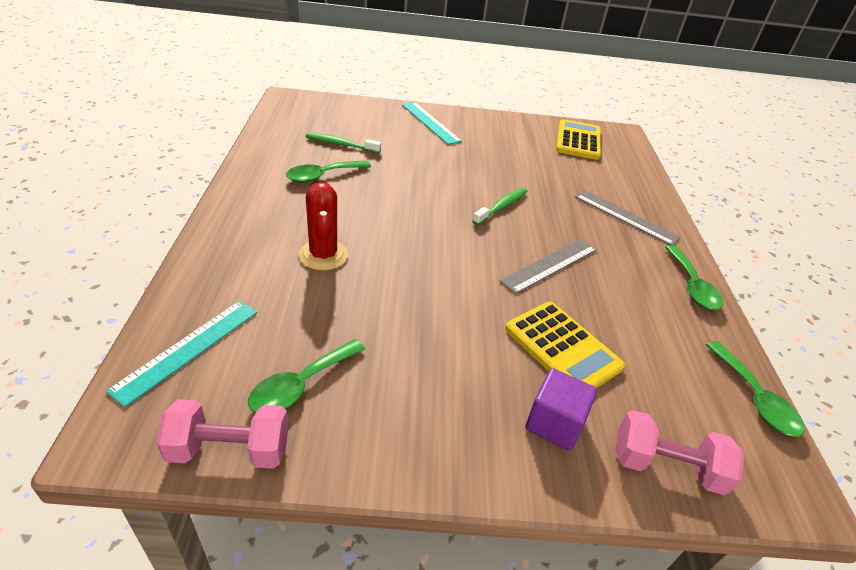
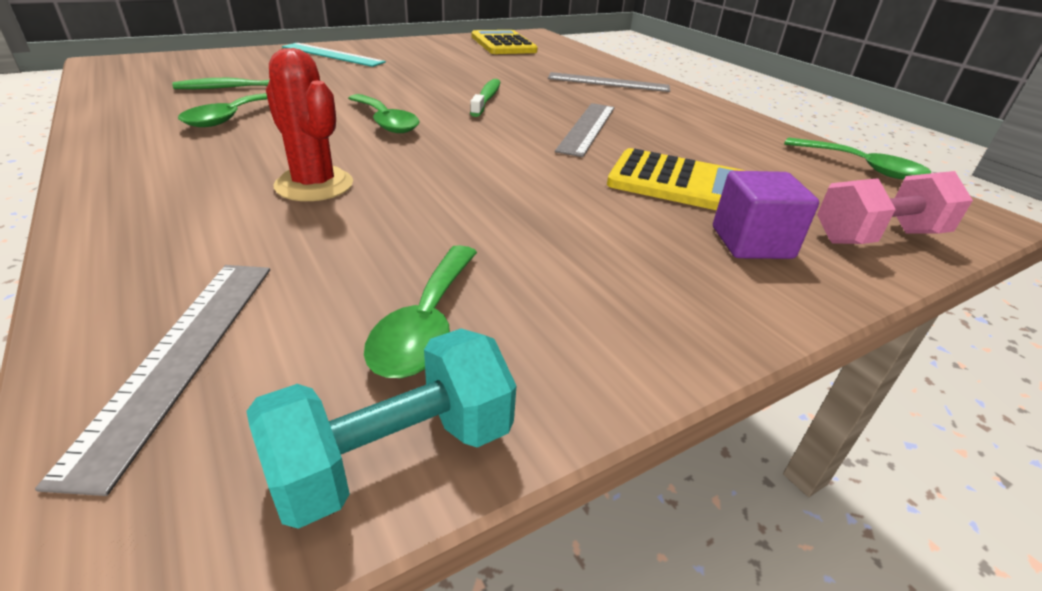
camera: 30 degrees left, 5 degrees down
(187, 349) = (180, 355): turquoise ruler -> grey ruler
(229, 450) = (394, 455): pink dumbbell -> turquoise dumbbell
(692, 286) = (719, 112): green spoon -> green spoon (385, 122)

